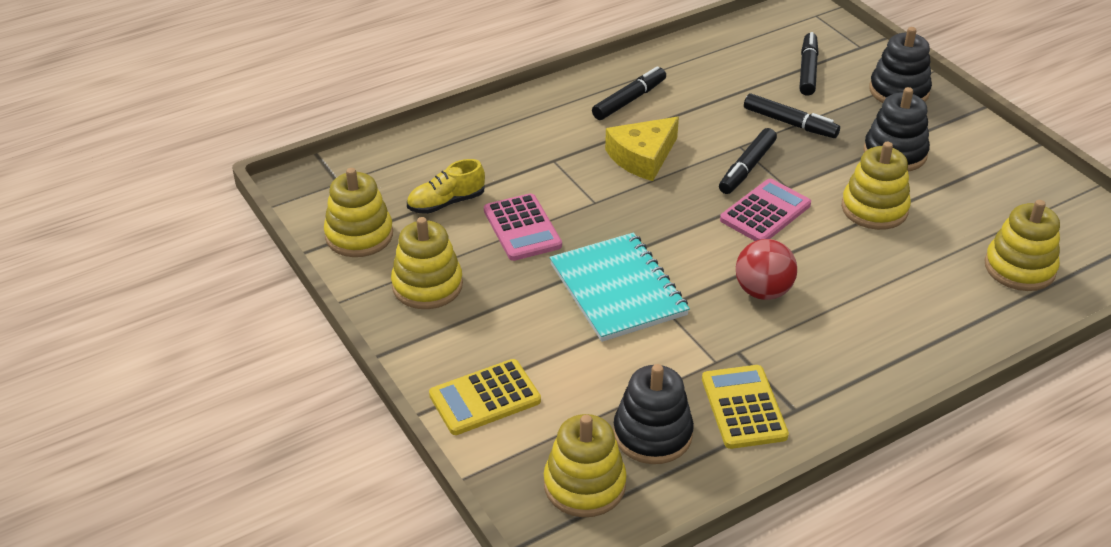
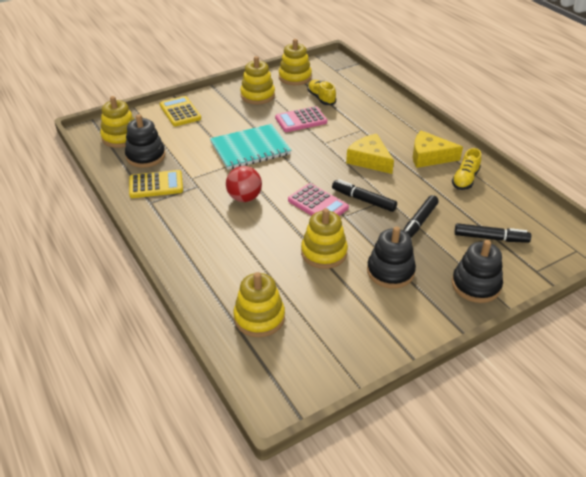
camera: 90 degrees right, 0 degrees up
(629, 100) = (429, 156): black marker -> yellow cheese
(684, 75) = (465, 179): none -> yellow shoe

